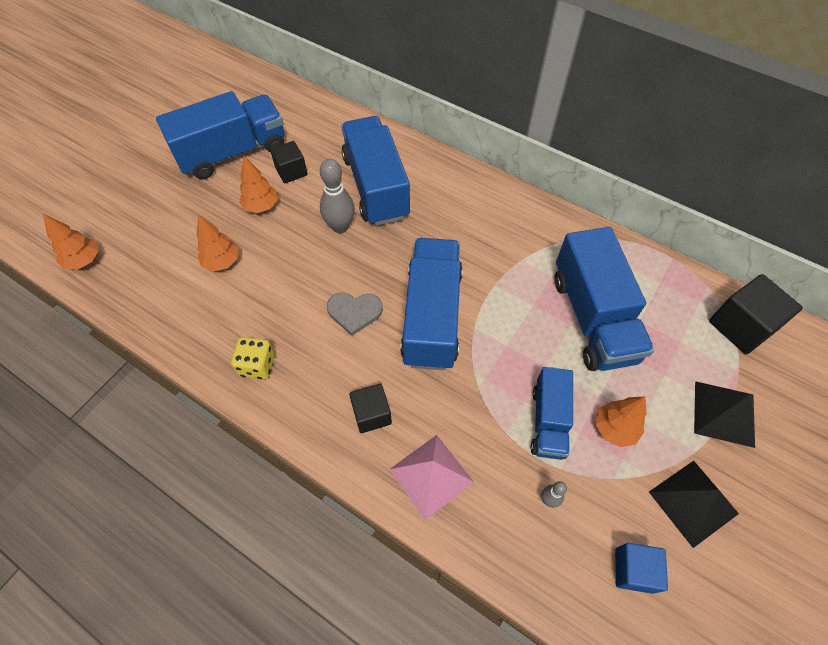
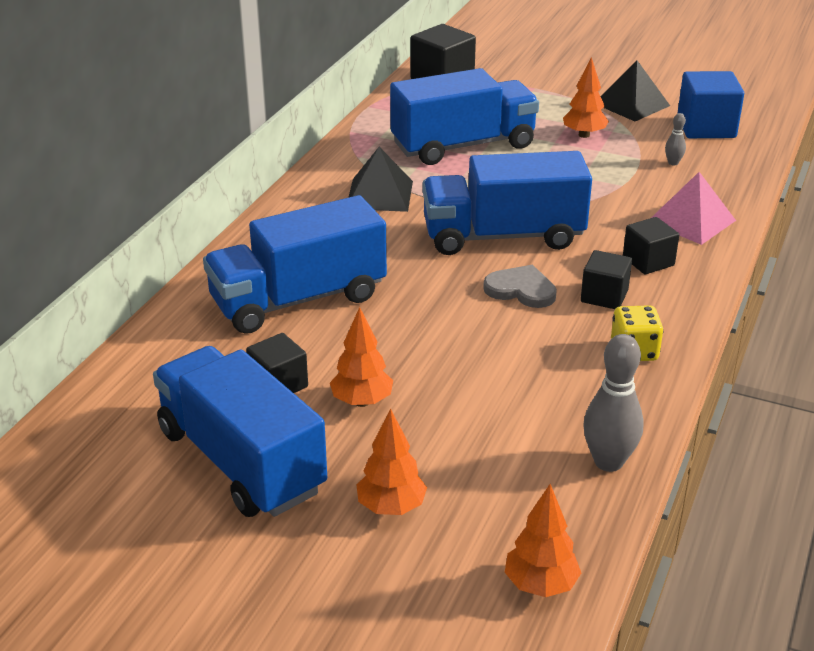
camera: 100 degrees left, 25 degrees down
(222, 262) = (484, 418): orange tree -> orange tree (391, 507)
(331, 366) = (604, 296): none -> black cube
(340, 226) = (383, 320): grey bowling pin -> grey bowling pin (608, 462)
(354, 312) = (521, 290): grey heart -> grey heart turned 60 degrees counterclockwise
(548, 421) = (596, 165): blue truck -> none
(633, 570) = (706, 127): blue cube -> blue cube, size x1.58
(724, 413) = (540, 90): black pyramid -> black pyramid (379, 194)

